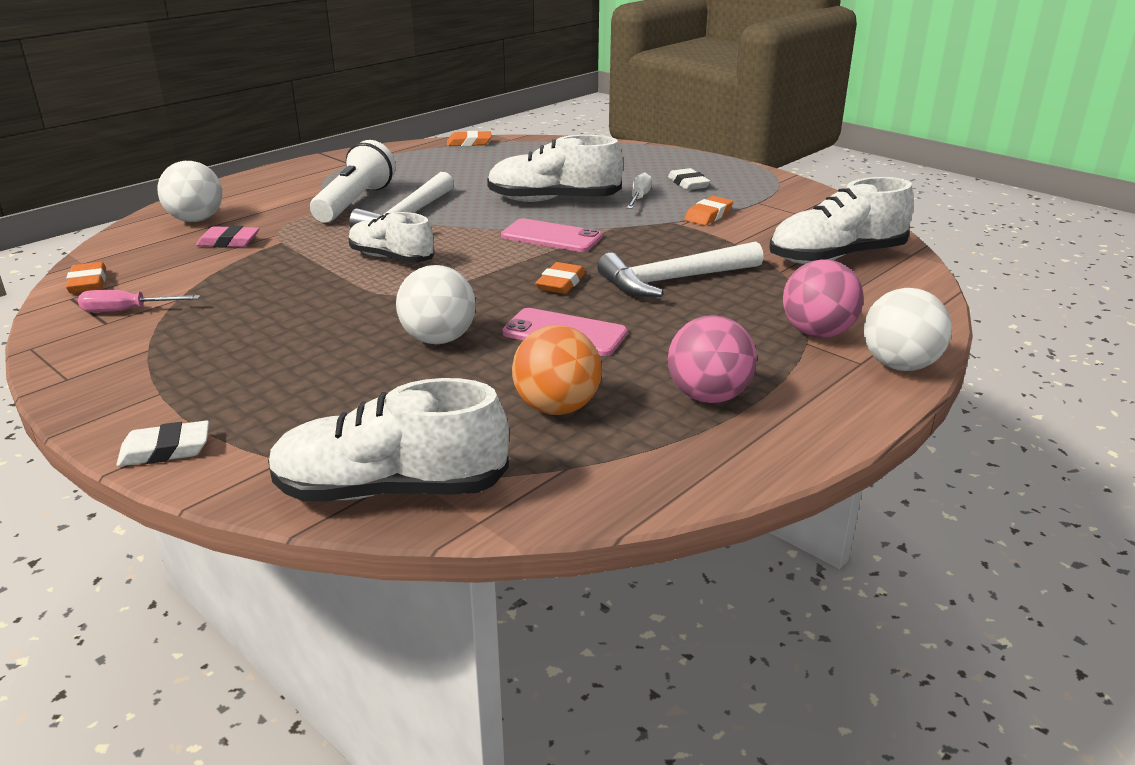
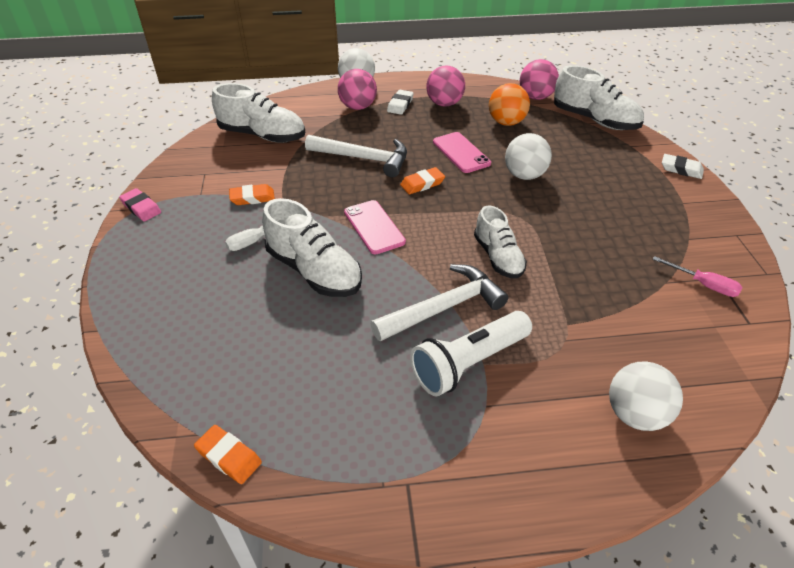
camera: 140 degrees left, 15 degrees up
(88, 283) = (738, 339): orange eraser -> none
(229, 242) = (612, 348): pink eraser -> pink eraser (141, 208)
(566, 493) = (535, 97): none -> pink ball
(688, 184) = (194, 239): white eraser -> white eraser (400, 105)

